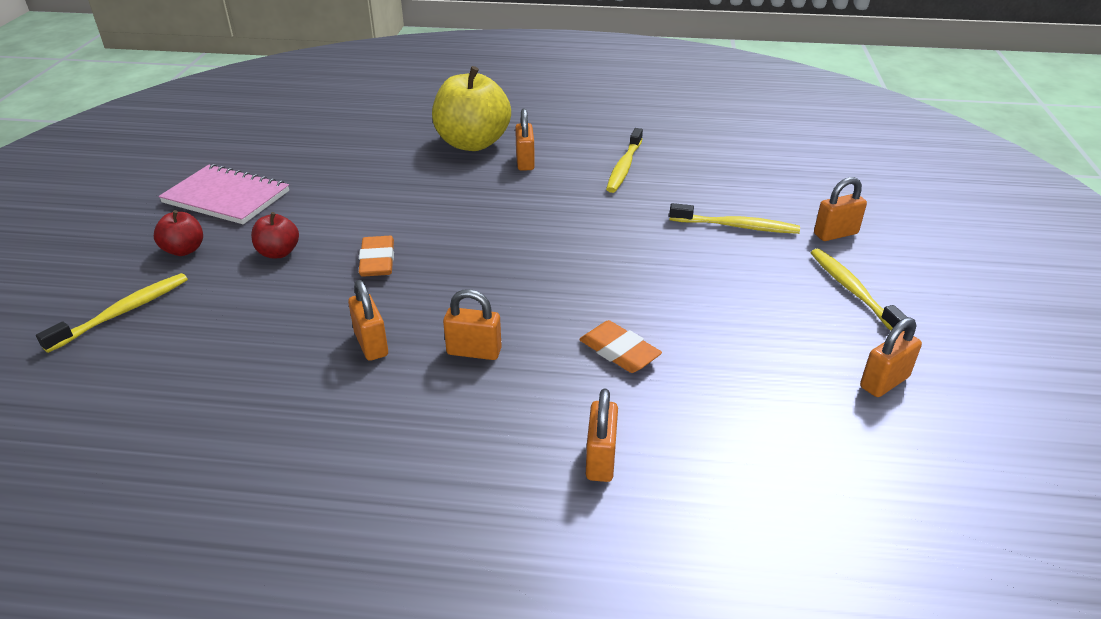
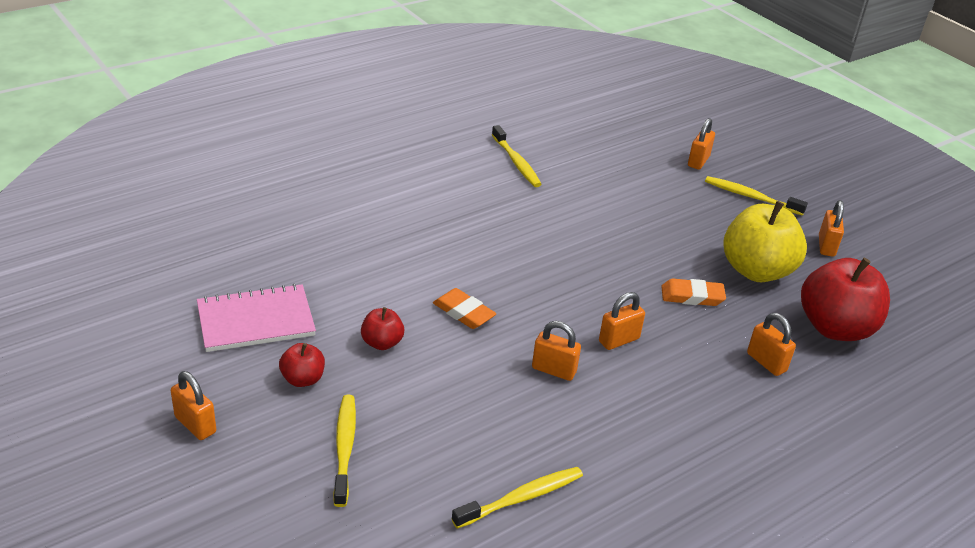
camera: 45 degrees left, 0 degrees up
(472, 143) = (379, 186): yellow apple -> yellow apple (756, 270)
(525, 162) = (443, 186): orange padlock -> orange padlock (195, 425)
(736, 226) = (642, 180): yellow toothbrush -> yellow toothbrush (521, 498)
(753, 473) = (835, 328): none -> red apple

